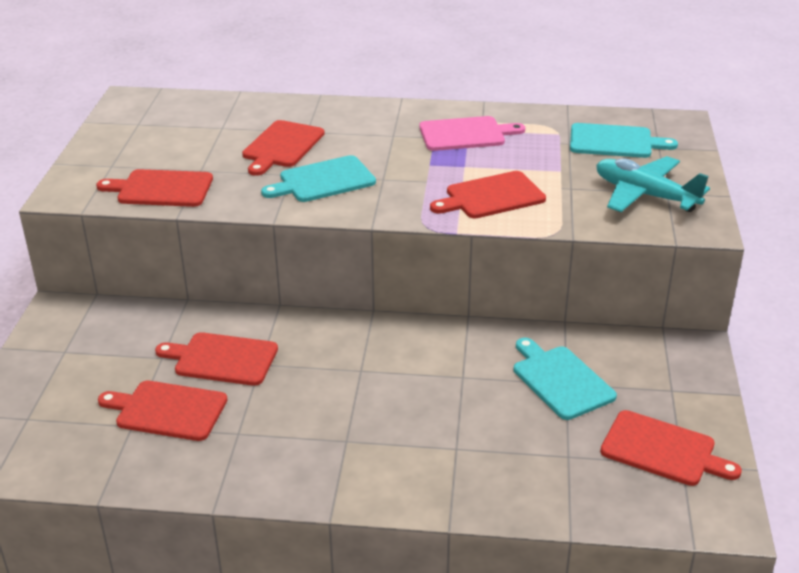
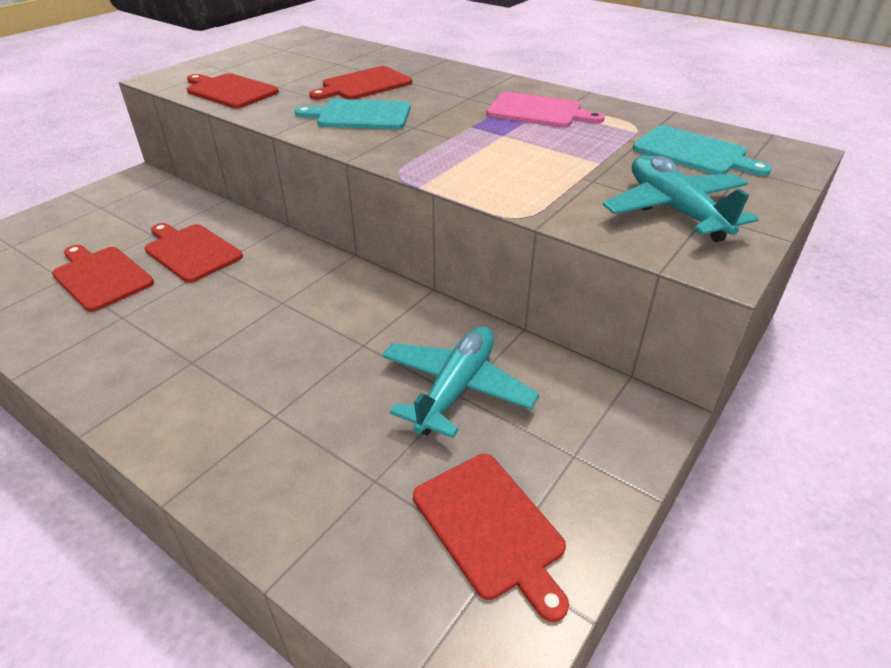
camera: 30 degrees right, 5 degrees up
(491, 196) = (496, 166): red cutting board -> none
(560, 380) = (456, 389): turquoise cutting board -> turquoise plane

